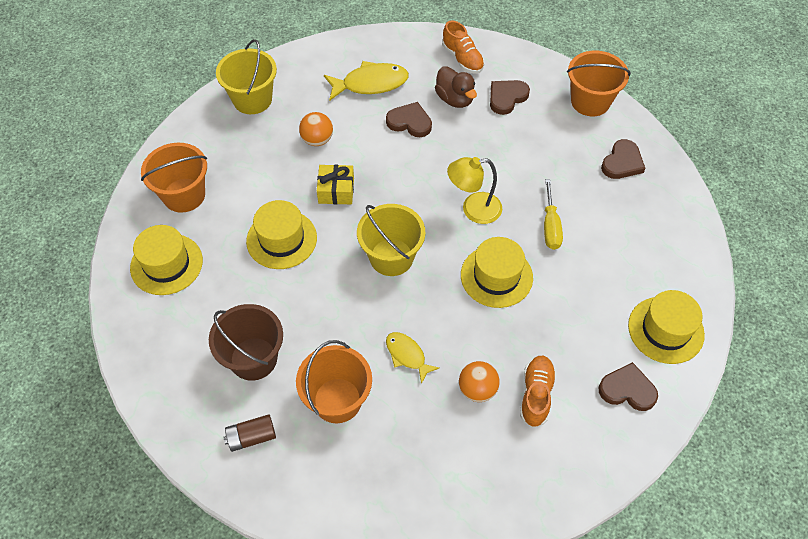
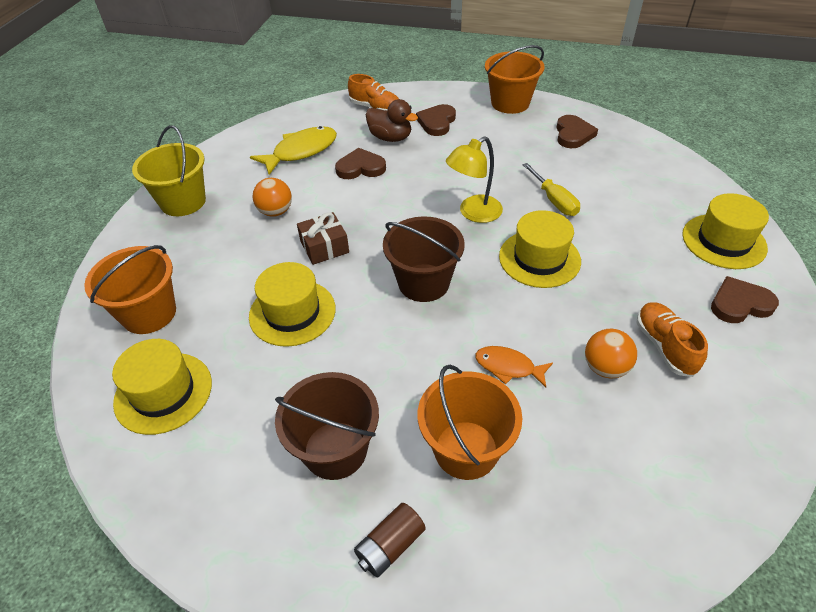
camera: 25 degrees left, 10 degrees down
(336, 191) = (324, 247): yellow gift -> brown gift
(391, 257) = (423, 283): yellow bucket -> brown bucket
(407, 355) = (508, 367): yellow fish -> orange fish

